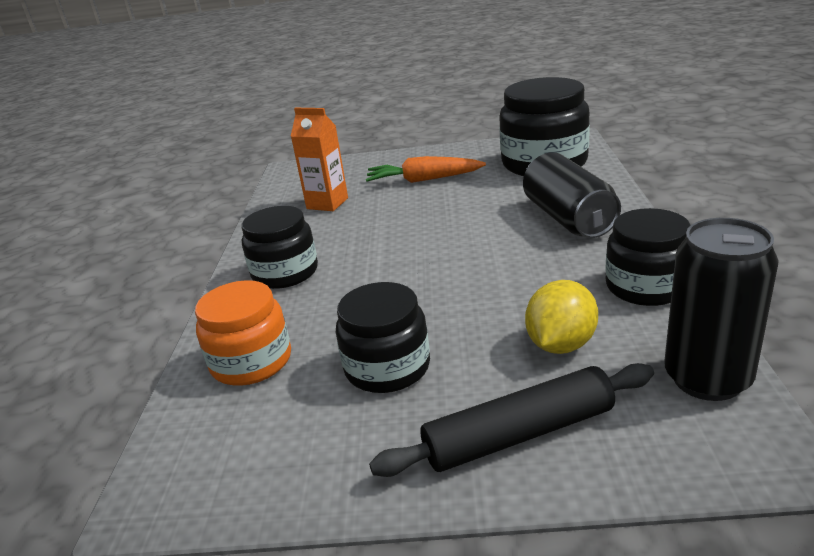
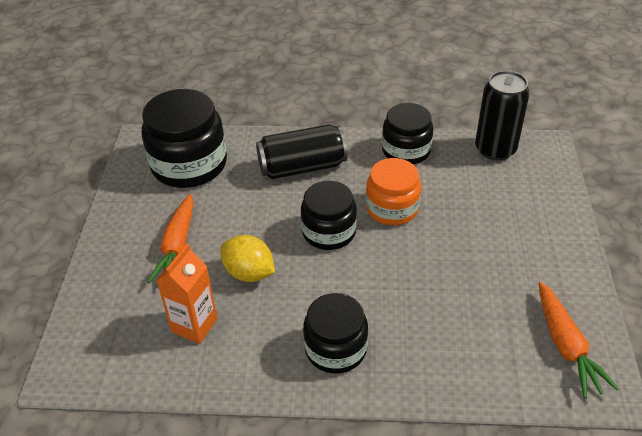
camera: 90 degrees left, 15 degrees up
(243, 457) = (566, 346): none -> orange carrot
(251, 361) = (468, 356): orange jar -> orange jar (392, 208)
(387, 367) = (479, 275): black jar -> black jar (329, 232)
(519, 434) = (539, 221): black rolling pin -> none
(561, 344) = (462, 194): yellow lemon -> yellow lemon (249, 273)

